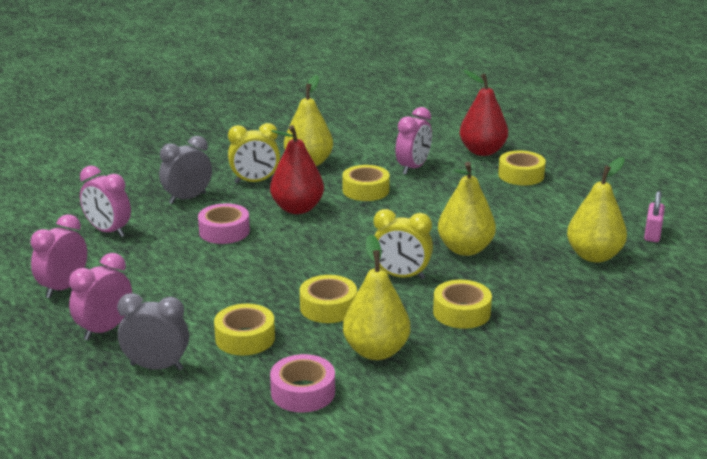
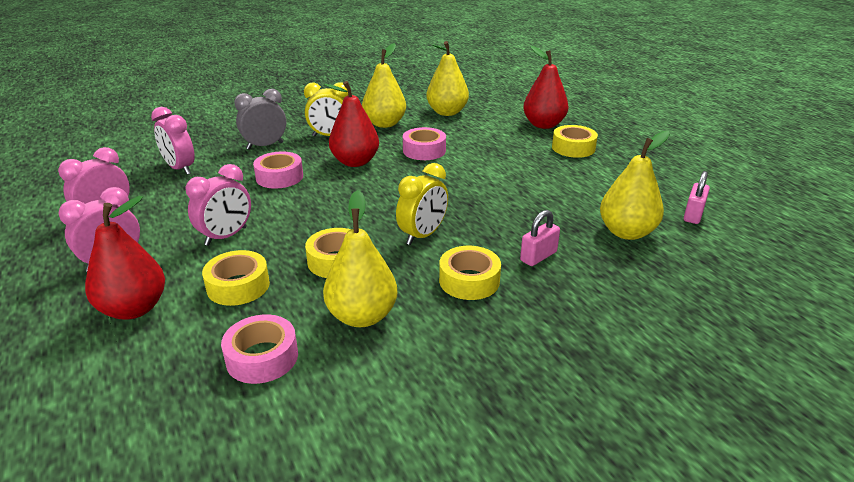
camera: 10 degrees right, 5 degrees up
(156, 367) = (134, 309): grey clock -> red pear
(365, 190) = (424, 150): yellow tape -> pink tape
(401, 276) = (422, 235): yellow clock -> yellow clock turned 75 degrees counterclockwise
(413, 168) = (475, 134): pink clock -> pink clock (226, 236)
(465, 249) = (496, 214): yellow pear -> yellow pear (447, 112)
(518, 285) = (538, 256): none -> pink padlock

